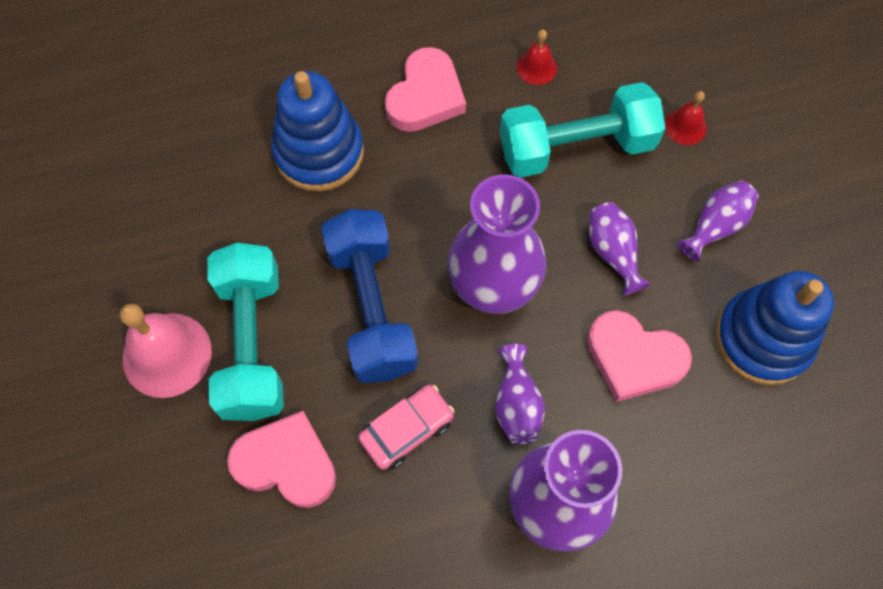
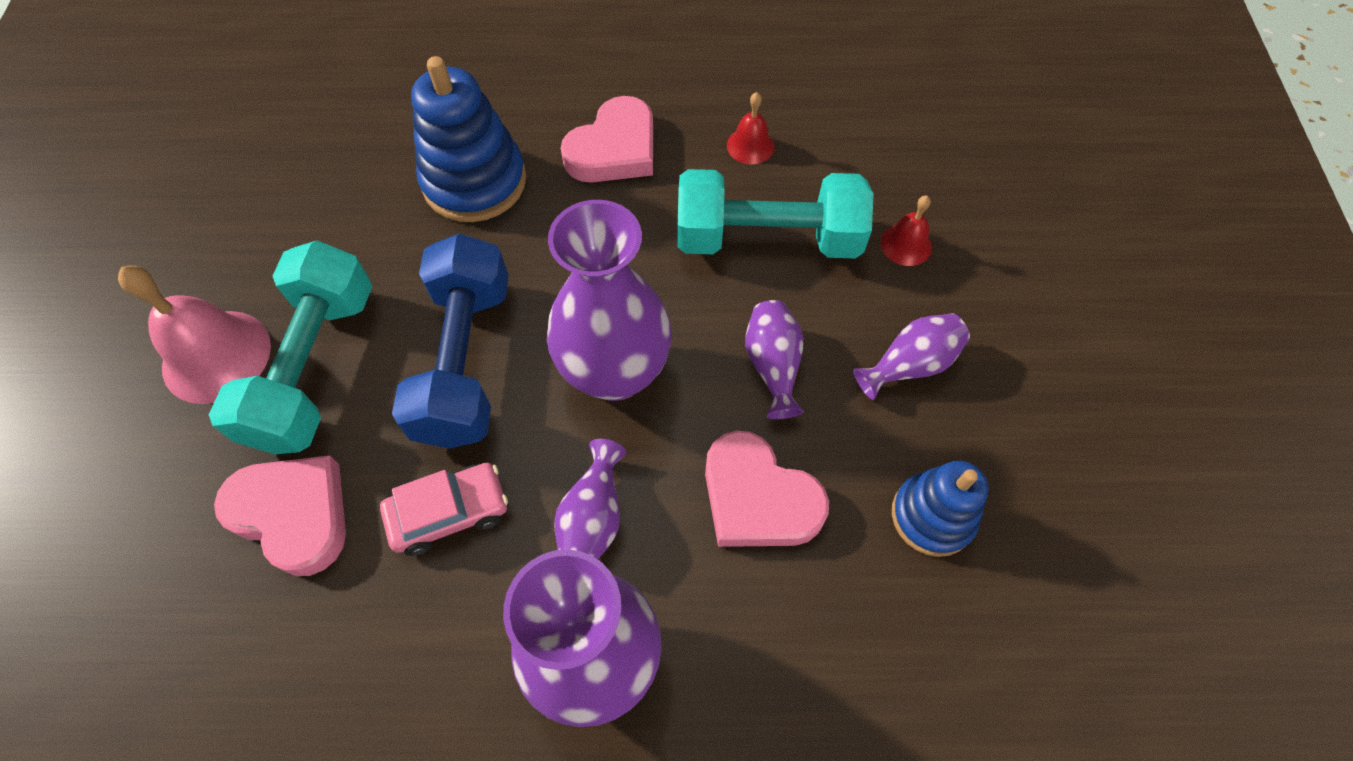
camera: 15 degrees right, 5 degrees down
(763, 339) = (932, 516): blue stacking toy -> blue stacking toy, size x0.65

